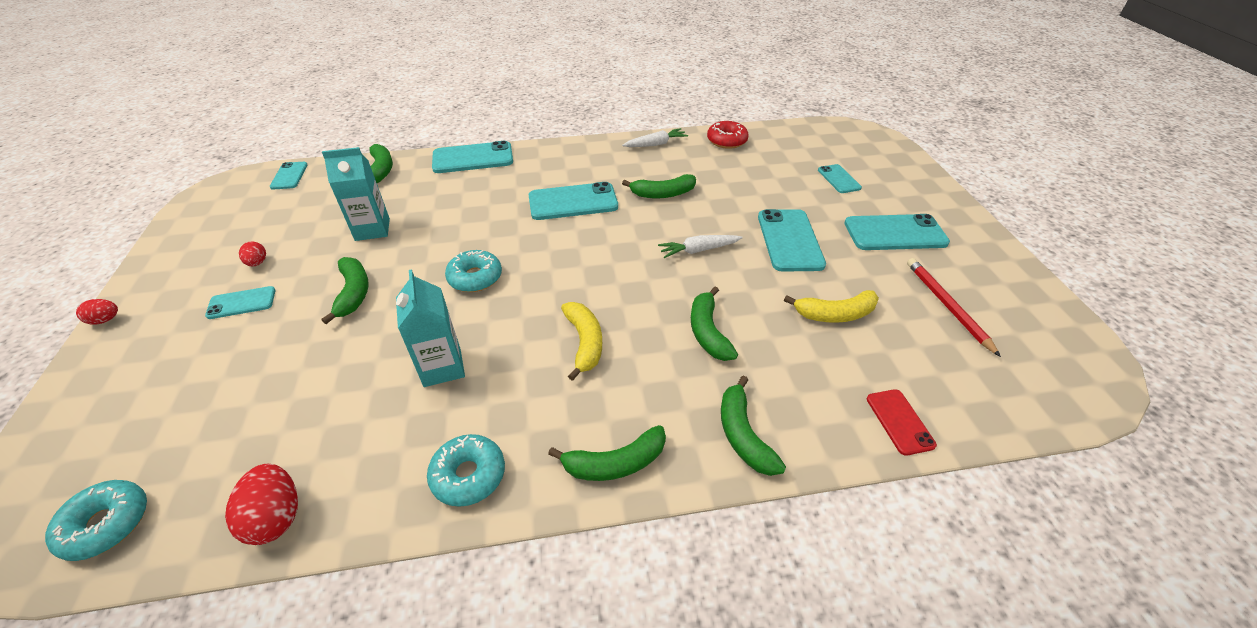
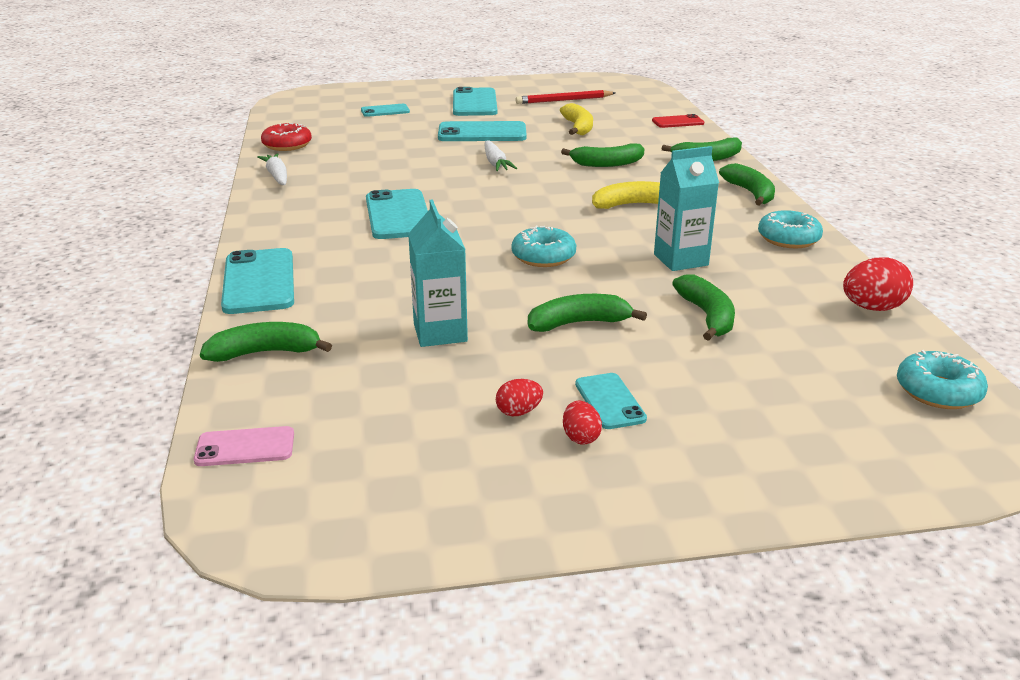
camera: 90 degrees left, 15 degrees down
(105, 320) = (671, 522): red egg -> red egg (580, 437)
(289, 176) = (245, 447): turquoise phone -> pink phone
(663, 194) = (392, 174): green banana -> green banana (707, 316)

